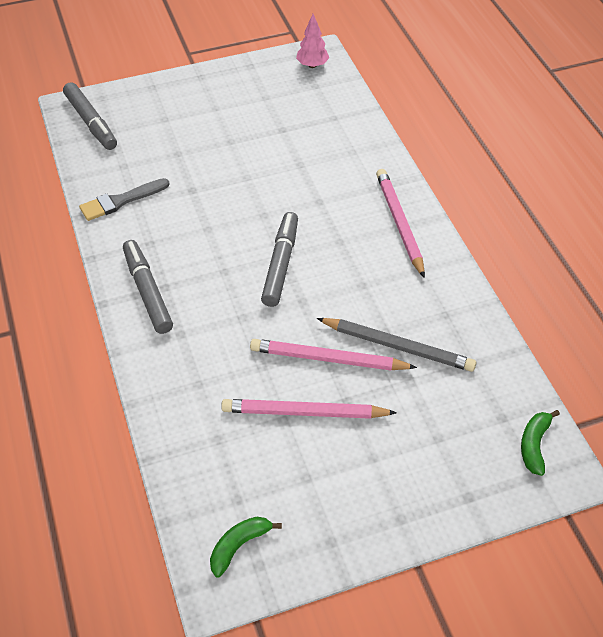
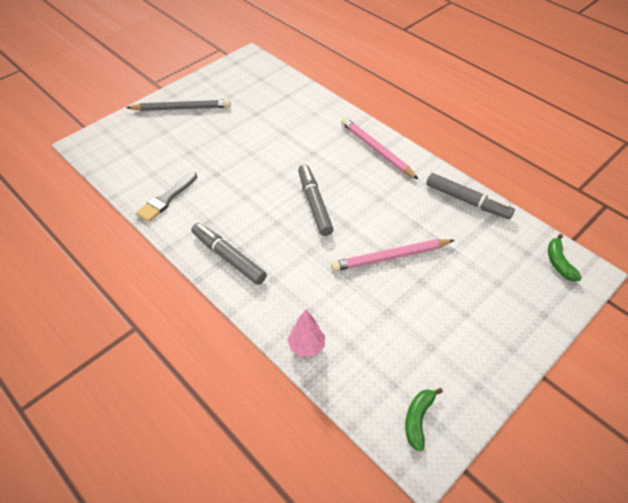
camera: 25 degrees left, 0 degrees up
(91, 122) = (107, 150): grey marker -> grey marker (467, 201)
(304, 412) = (399, 301): pink pencil -> none
(312, 65) = (250, 66): pink tree -> pink tree (306, 346)
(398, 346) = (430, 231): grey pencil -> grey pencil (181, 108)

